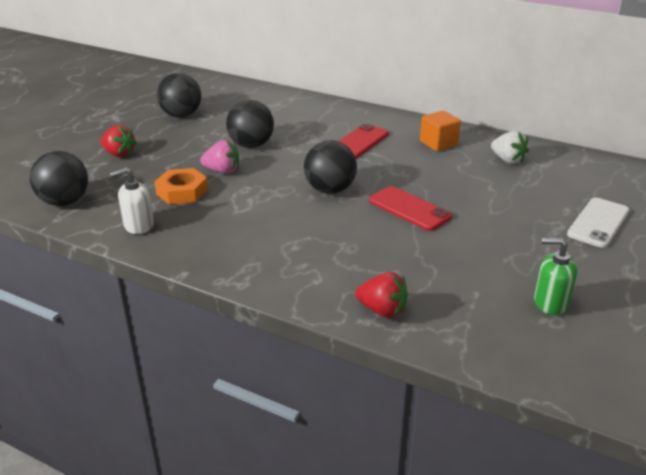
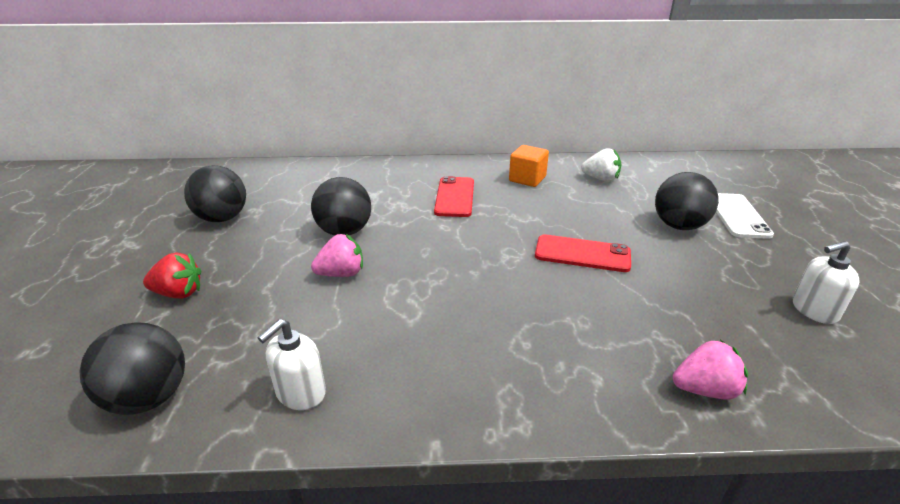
camera: 30 degrees left, 0 degrees up
(182, 192) = (316, 319): orange nut -> none
(330, 190) = (484, 258): black ball -> black ball (679, 226)
(382, 310) = (704, 389): red strawberry -> pink strawberry
(550, 302) = (814, 310): green soap dispenser -> white soap dispenser

